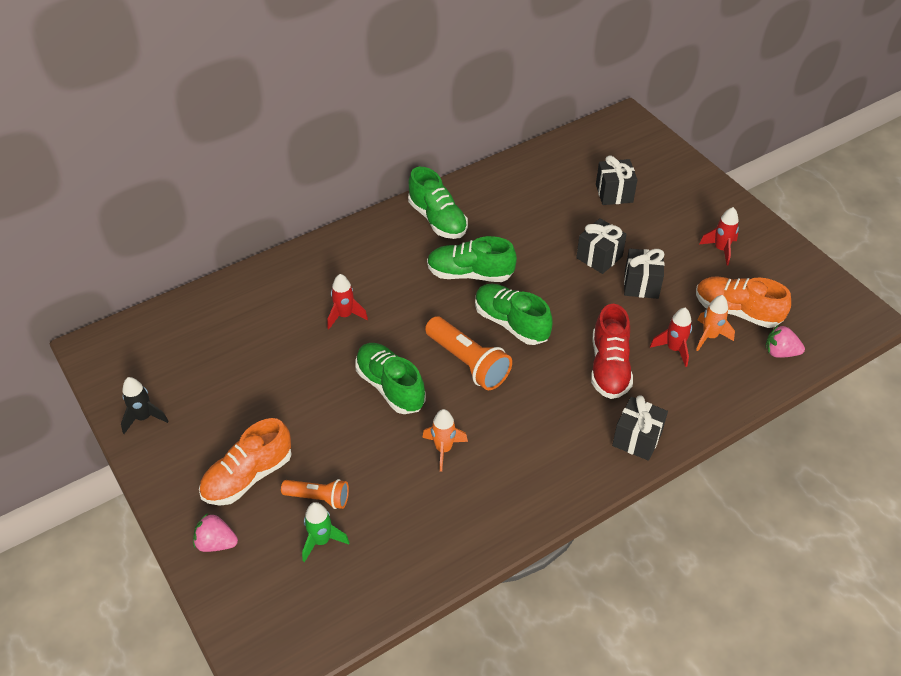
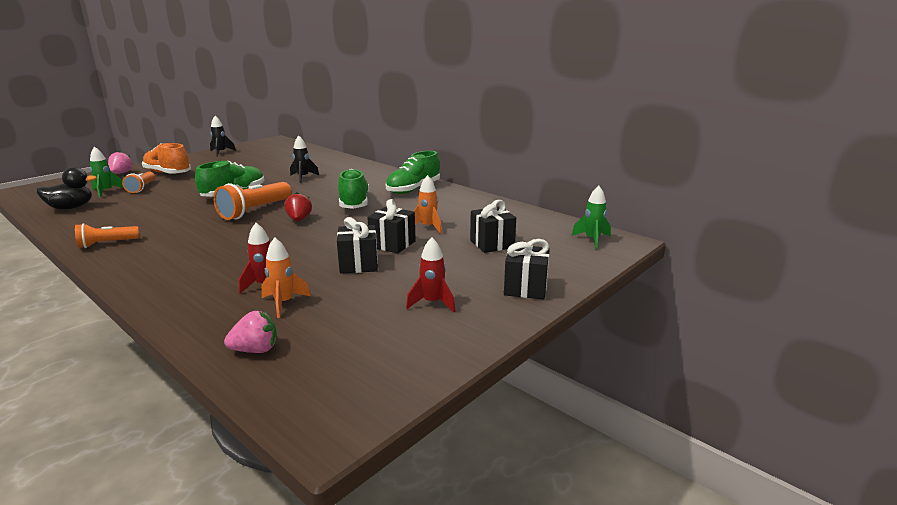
camera: 75 degrees right, 25 degrees down
(345, 316) = (303, 178): red rocket -> black rocket
(387, 568) = (71, 208): none -> black duck
(443, 449) = (168, 212): orange rocket -> orange rocket (428, 227)
(511, 323) = (299, 220): green shoe -> red strawberry
(541, 493) = (107, 244): none -> orange flashlight
(609, 367) = (243, 258): red shoe -> none
(620, 133) = (592, 240): none -> green rocket
(637, 439) = (148, 275): black gift -> black gift (525, 288)
(737, 311) = (326, 317): orange shoe -> none
(780, 352) = (255, 350): pink strawberry -> pink strawberry turned 75 degrees clockwise

